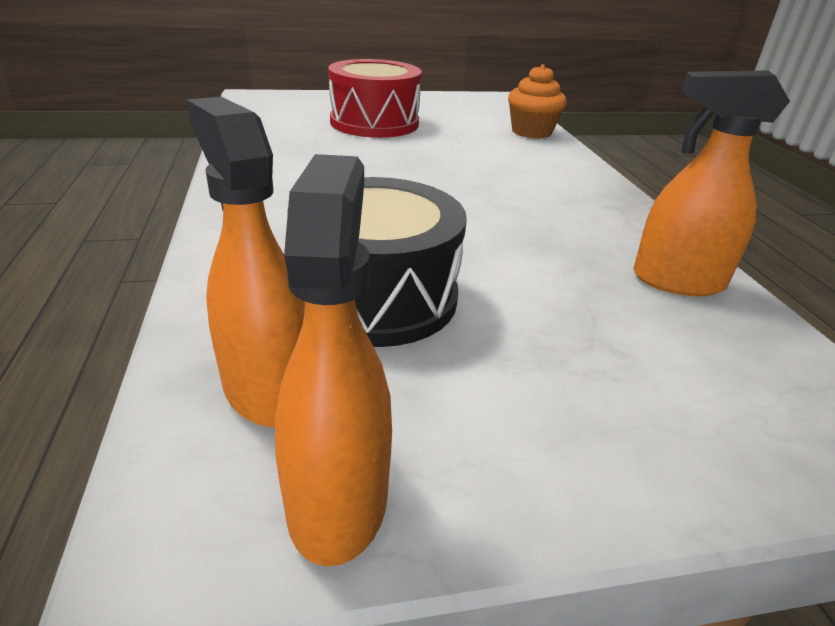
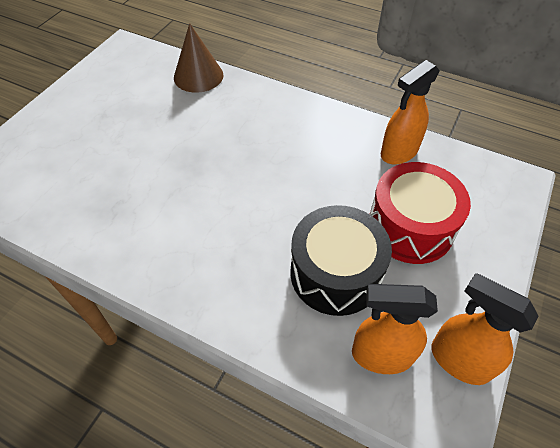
camera: 50 degrees left, 20 degrees up
(374, 123) = (105, 142): red drum -> red drum (410, 227)
(531, 132) = (198, 76): orange cupcake -> brown cone

